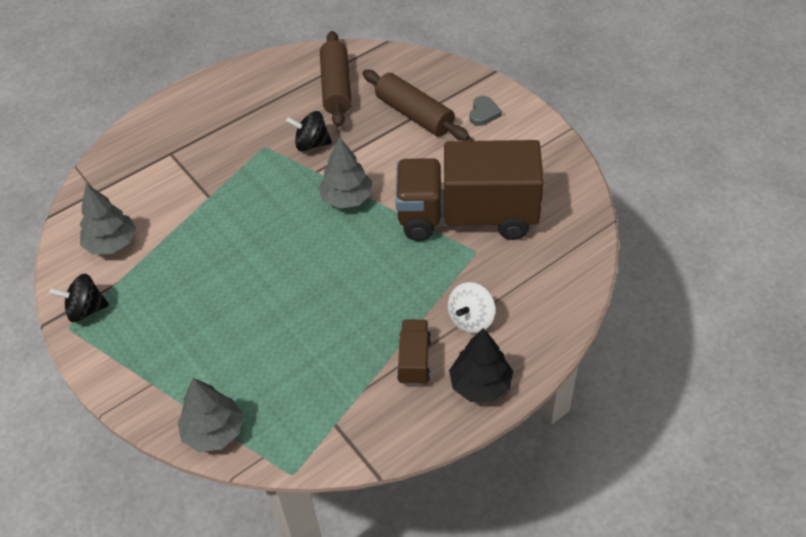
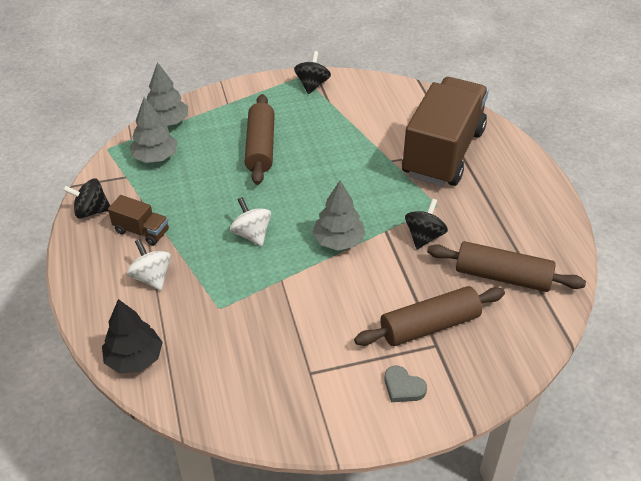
camera: 110 degrees right, 5 degrees down
(112, 243) = (369, 104): grey tree -> grey tree (155, 157)
(228, 313) = (260, 147): none -> brown rolling pin
(371, 265) = (252, 234): none -> white spinning top
(408, 427) = (91, 211): none -> black spinning top
(467, 217) = (263, 316): brown truck -> brown truck (443, 152)
(480, 385) = (90, 261): black tree -> black tree (134, 358)

